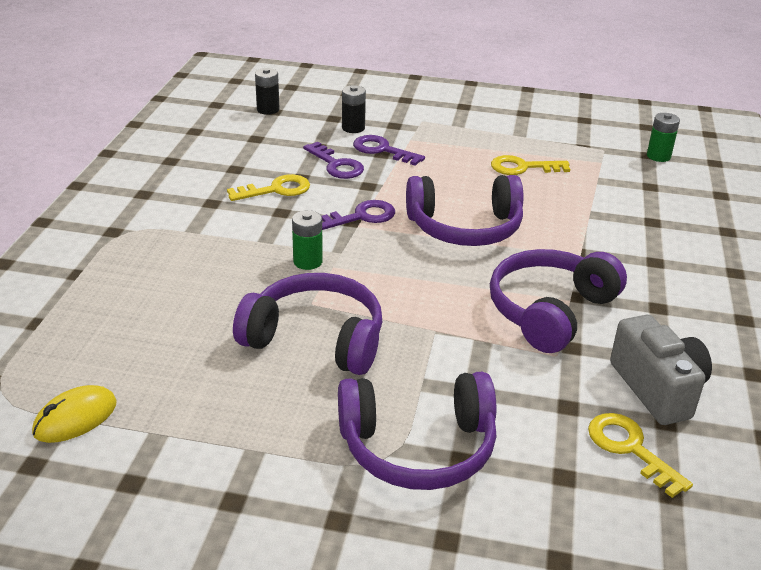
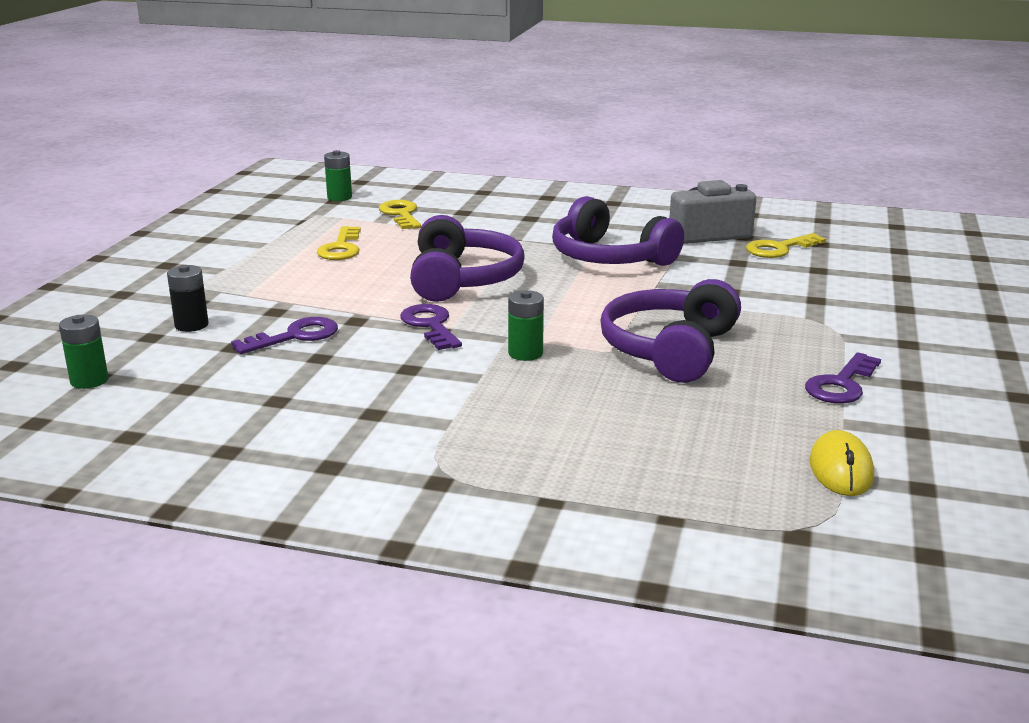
camera: 85 degrees left, 10 degrees down
(75, 418) = (841, 470): yellow mouse -> yellow mouse turned 45 degrees clockwise
(268, 110) = (89, 380): black battery -> green battery
(276, 190) = (350, 372): yellow key -> yellow key (401, 214)
(382, 150) = (267, 310): purple key -> purple key (841, 384)
(418, 447) = (809, 313): purple headphones -> none

